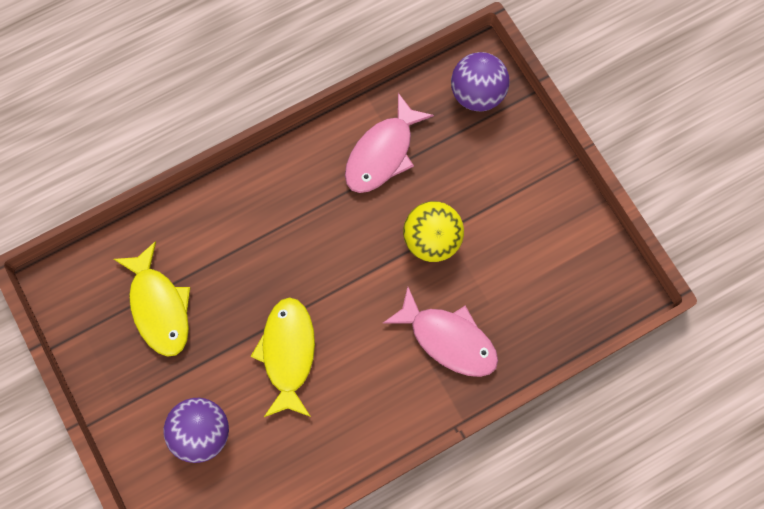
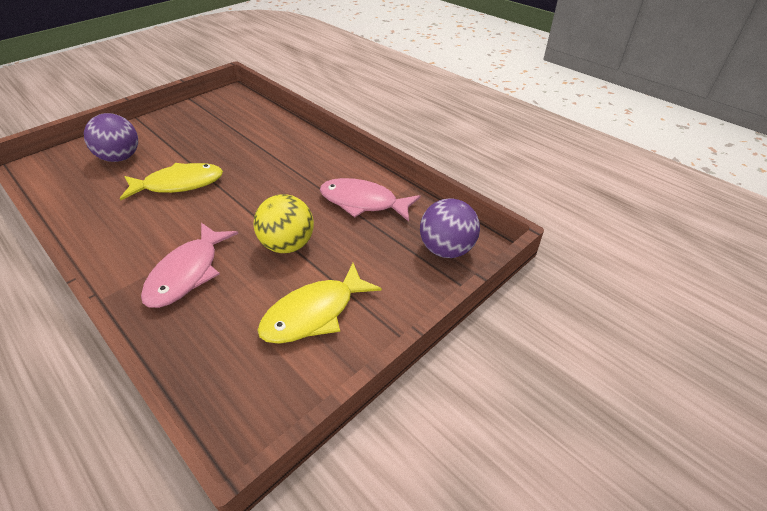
camera: 75 degrees right, 30 degrees down
(159, 307) = (217, 127): yellow fish -> yellow fish (314, 313)

